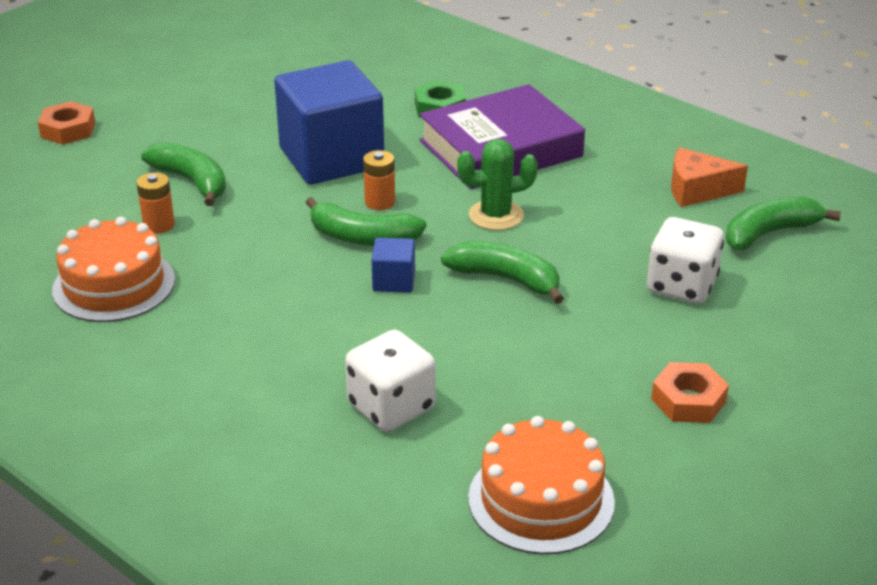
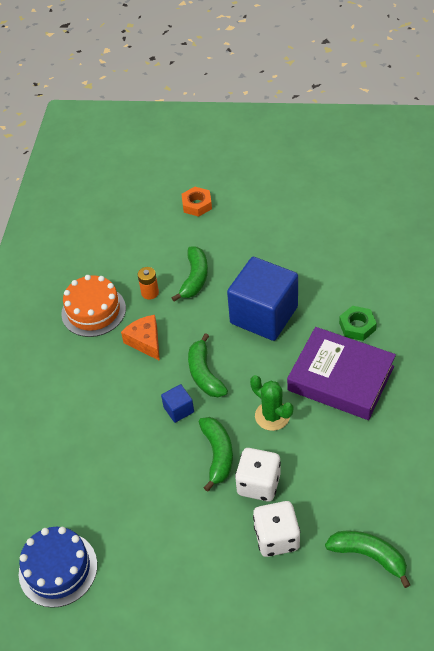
camera: 60 degrees right, 15 degrees up
(380, 202) = (241, 360): orange battery -> none
(391, 407) = (82, 470): white dice -> white dice (259, 484)
(541, 500) = (58, 569): orange cake -> blue cake
(688, 400) = (176, 593): orange nut -> none
(697, 190) = (383, 495): orange cheese -> orange cheese (145, 341)

